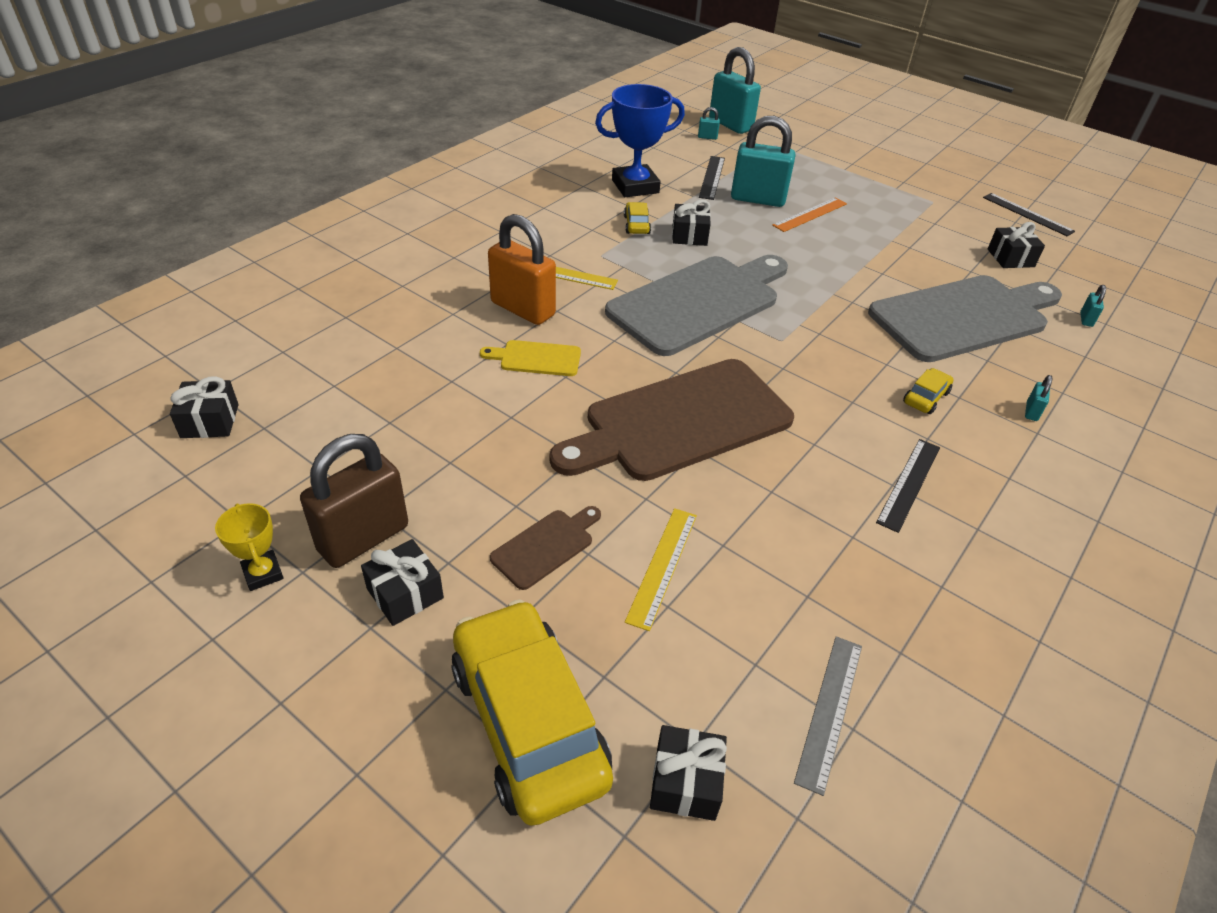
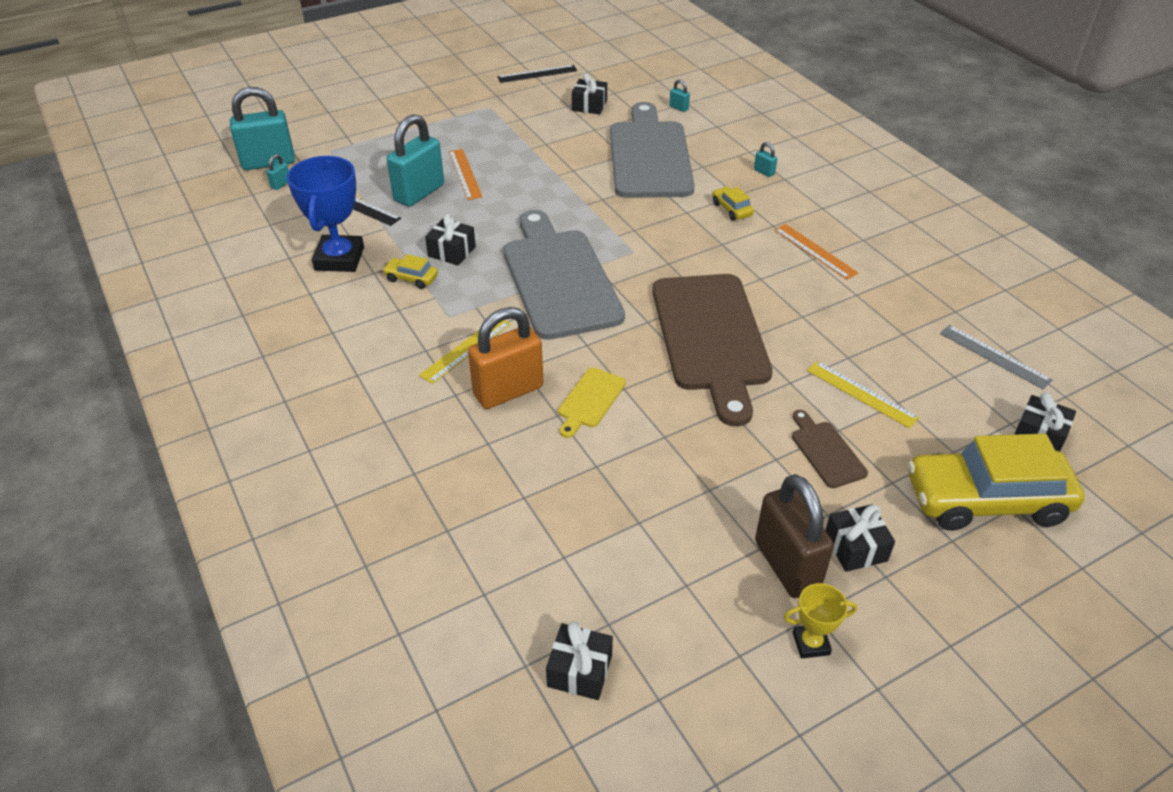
camera: 65 degrees left, 0 degrees up
(909, 484) = (815, 251): black ruler -> orange ruler

